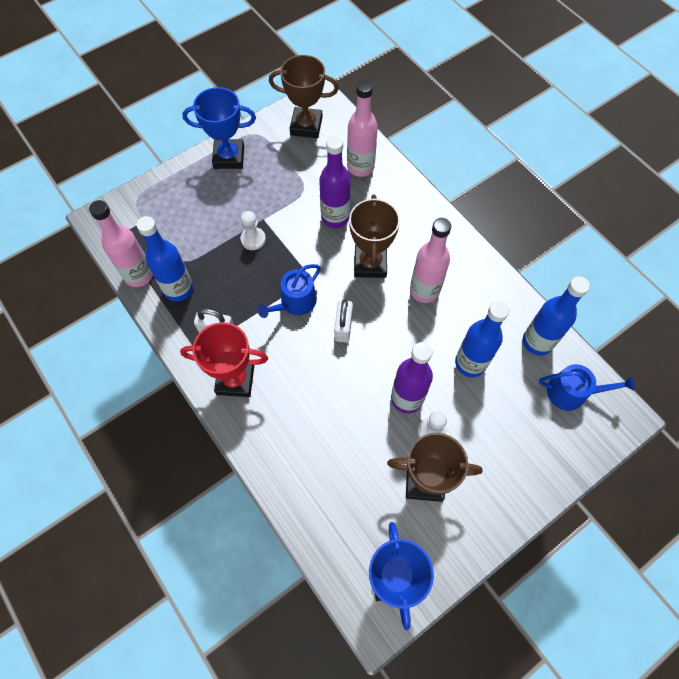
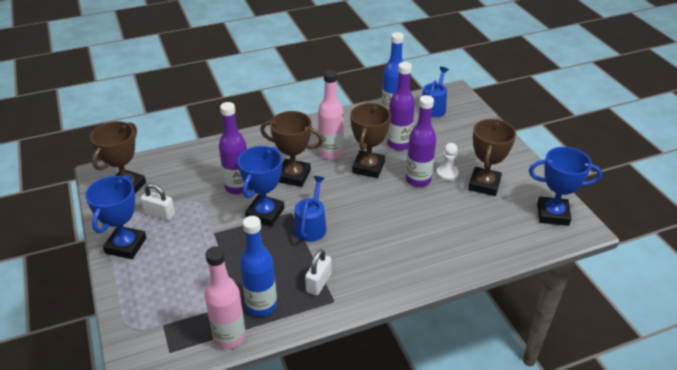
camera: 75 degrees left, 25 degrees down
(235, 380) = (373, 277): red trophy -> none
(253, 239) = (232, 243): white pawn -> none
(295, 302) = (311, 226): blue watering can -> blue watering can turned 135 degrees counterclockwise
(302, 254) = (265, 213): none -> blue trophy
(343, 327) = (346, 202): white padlock -> white padlock (160, 214)
(360, 167) = (195, 163): pink bottle -> none
(411, 337) = (368, 167): none -> brown trophy
(470, 363) = (399, 144): blue bottle -> purple bottle

